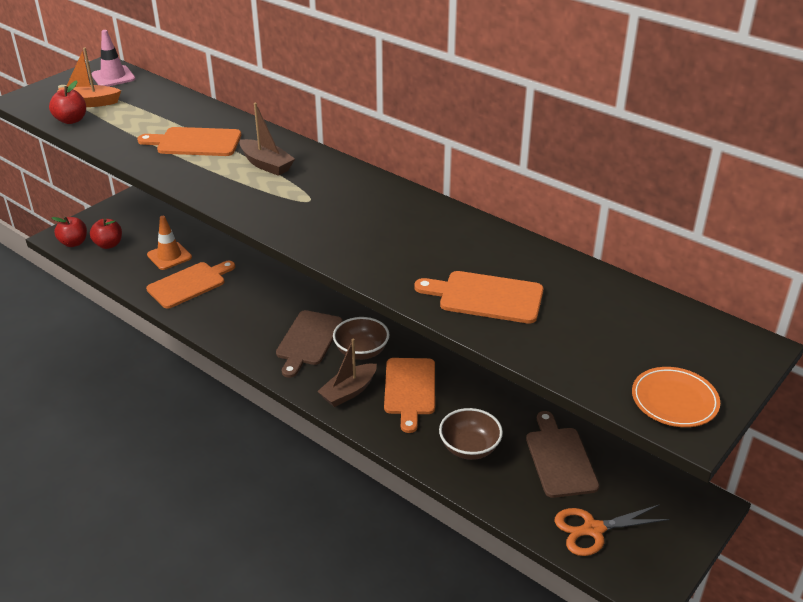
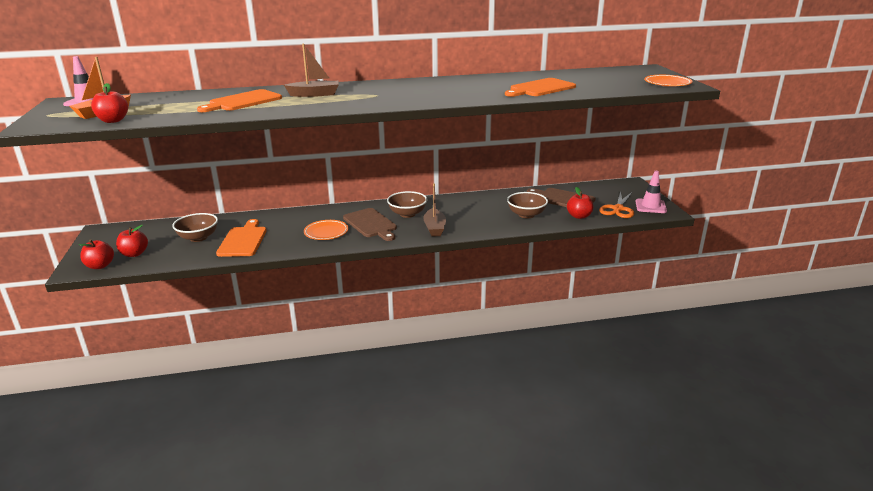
camera: 50 degrees left, 10 degrees down
(169, 256) = (198, 237): orange traffic cone -> brown bowl
(258, 322) = (326, 232): none -> orange plate
(410, 389) = (459, 213): orange cutting board -> none
(522, 499) = (579, 216): none -> red apple
(646, 562) = (650, 206): none -> pink traffic cone

